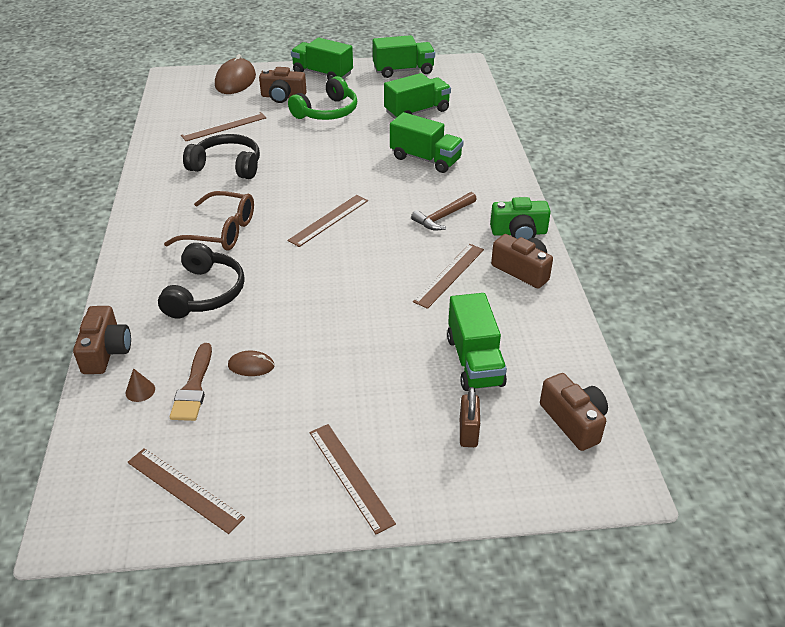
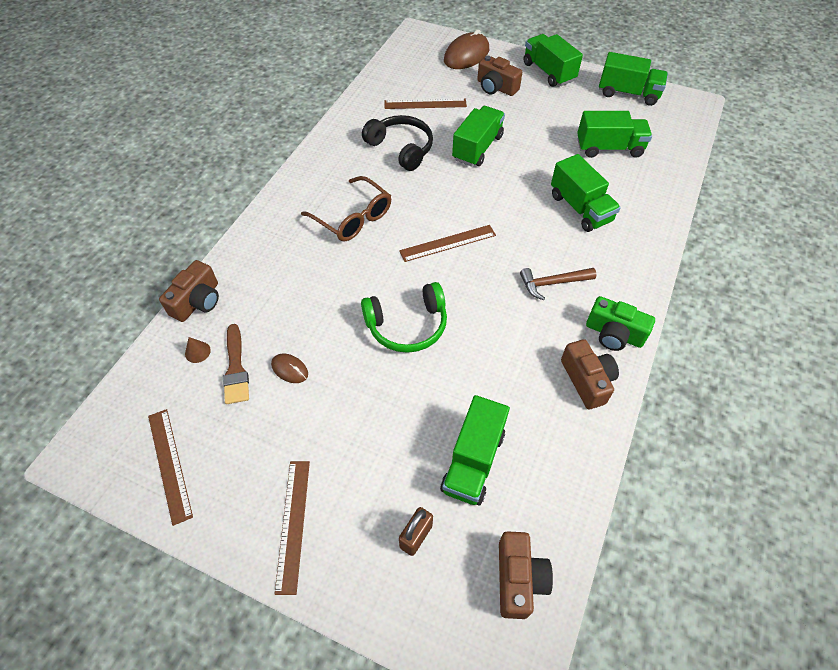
camera: 30 degrees right, 15 degrees up
(193, 387) = (236, 368): brown brush -> brown brush turned 45 degrees counterclockwise
(205, 293) = (302, 277): black headphones -> none
(301, 144) = (477, 148): none -> green truck
(327, 112) = (524, 119): green headphones -> green headphones (407, 326)
(449, 275) = (514, 353): brown ruler -> none

